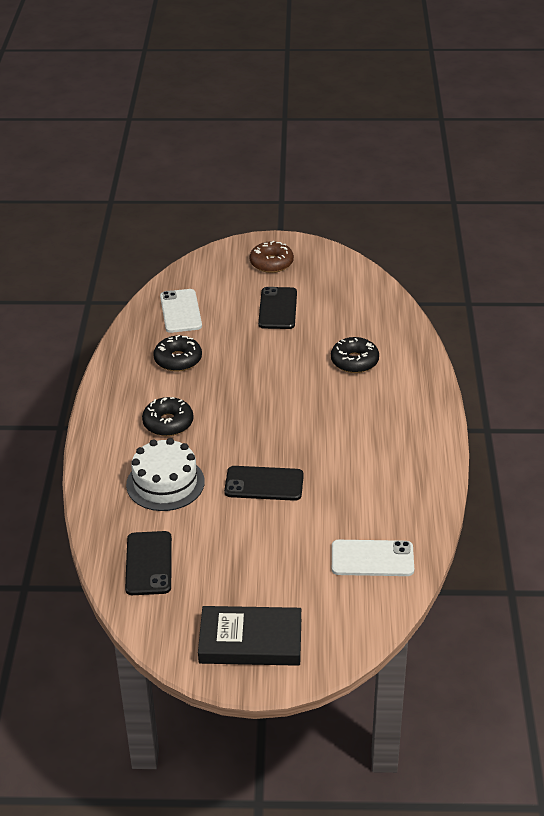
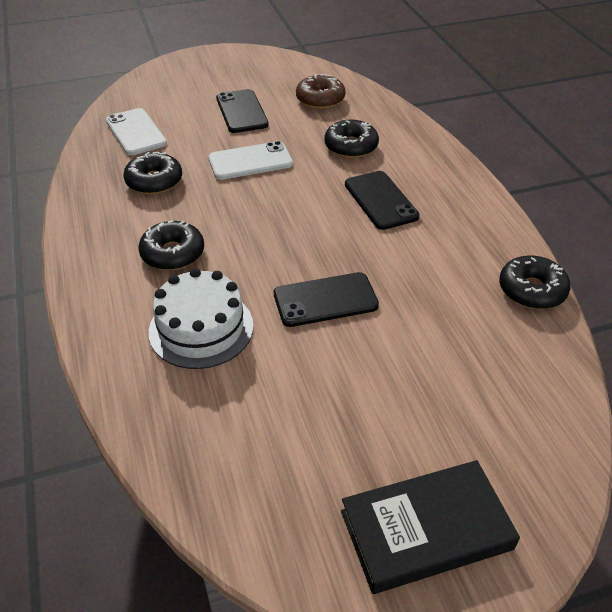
camera: 20 degrees left, 5 degrees up
(149, 563) = (227, 448): black phone -> black phone (381, 200)
(271, 263) = (213, 73): brown donut -> brown donut (320, 99)
(372, 558) = (508, 362): white phone -> white phone (250, 161)
(426, 513) = (531, 290): none -> black donut

